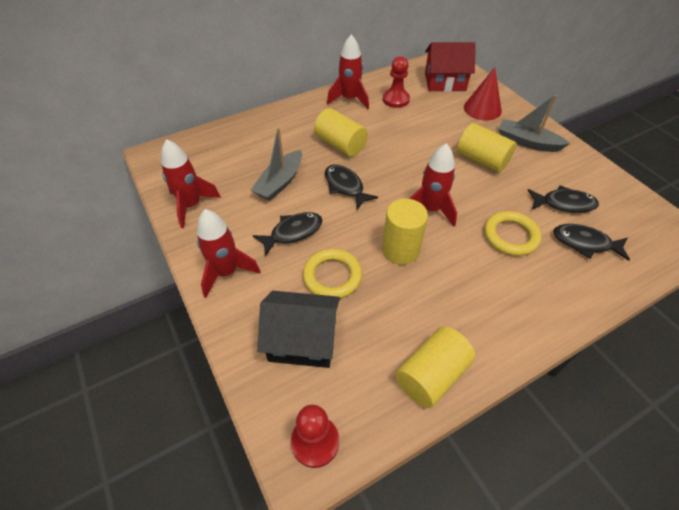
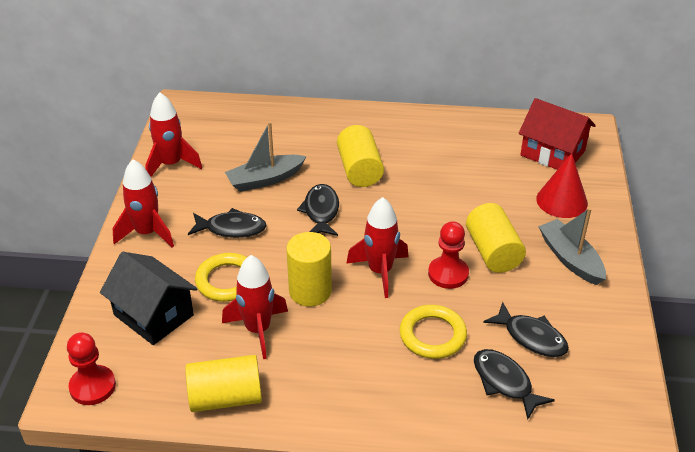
camera: 35 degrees right, 10 degrees down
(349, 99) = (420, 128): red rocket -> red rocket (258, 330)
(396, 99) = (471, 149): red pawn -> red pawn (448, 274)

